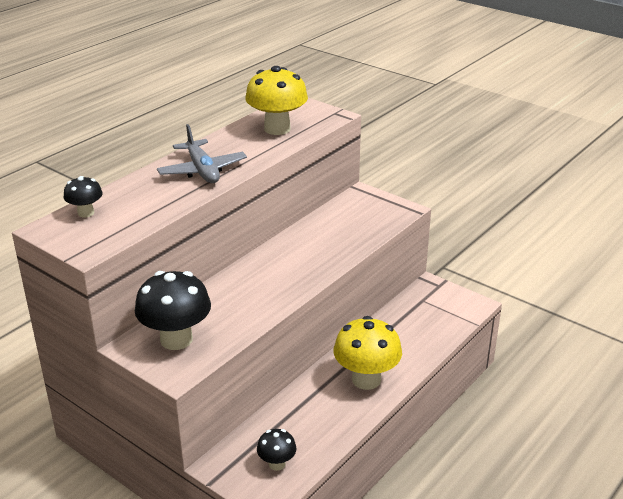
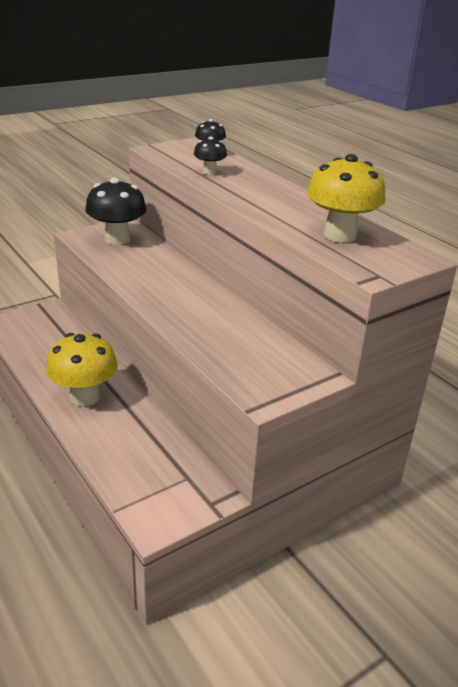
camera: 105 degrees right, 0 degrees up
(202, 170) = (256, 192): grey plane -> none
(277, 464) = (29, 331): black mushroom -> black mushroom (209, 172)

